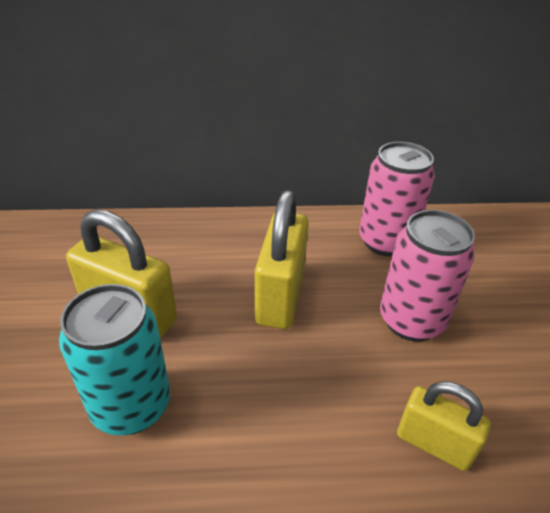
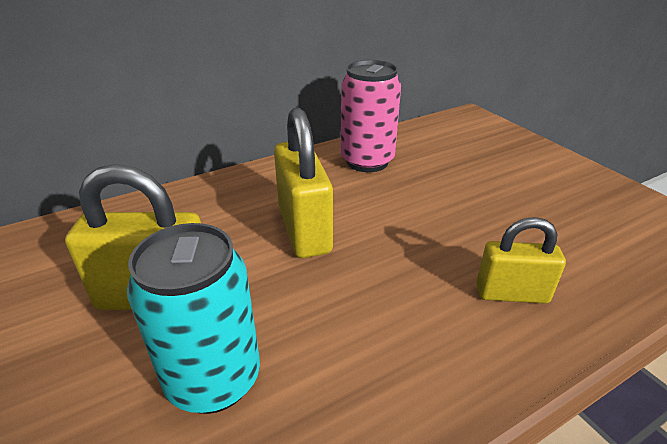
camera: 25 degrees left, 5 degrees down
(411, 320) = (429, 211): pink can -> none

